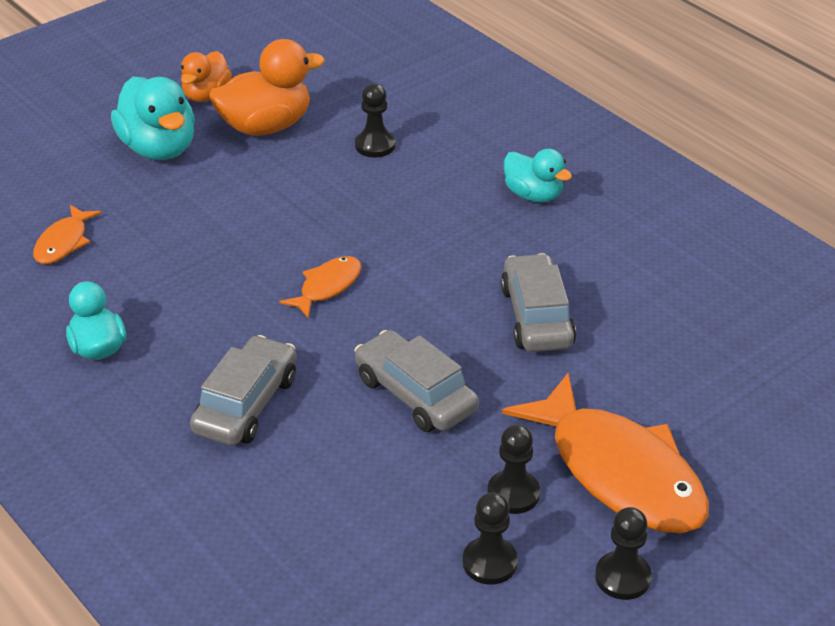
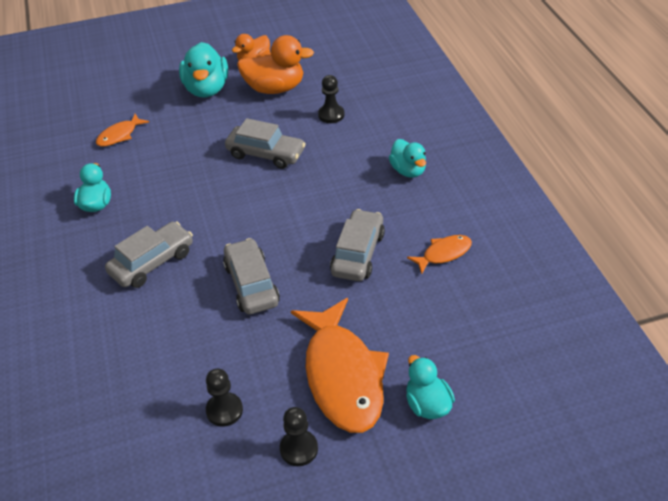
camera: 25 degrees right, 5 degrees up
(315, 218) = (266, 154): none -> grey car
(327, 287) = (245, 200): orange fish -> orange fish (443, 254)
(513, 494) = (268, 369): black pawn -> none
(750, 474) = (427, 405): none -> turquoise duck

